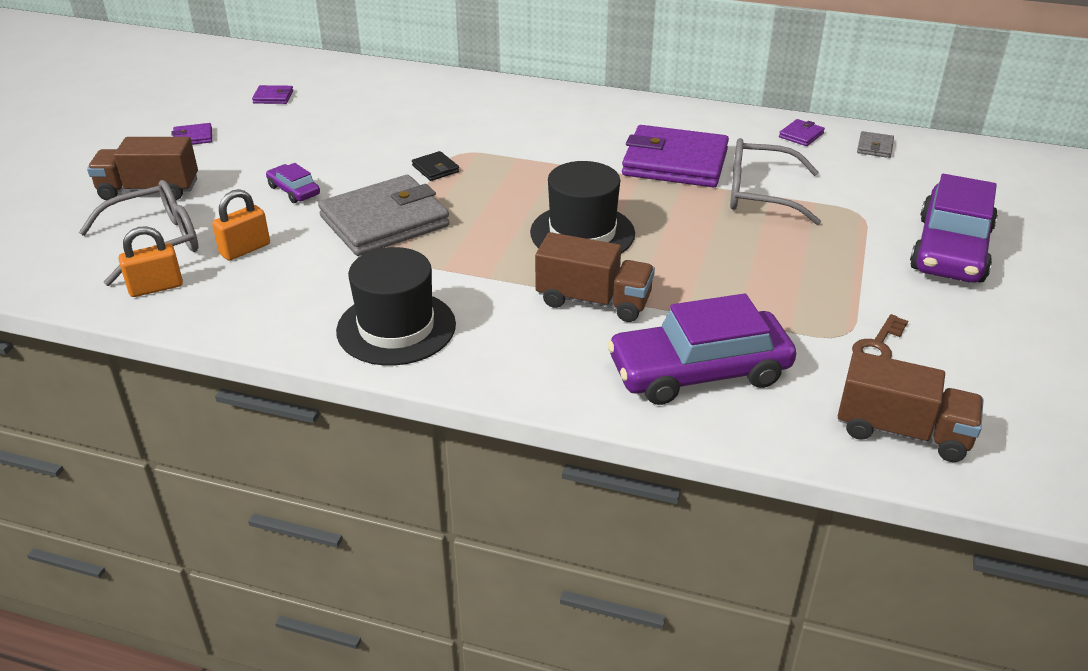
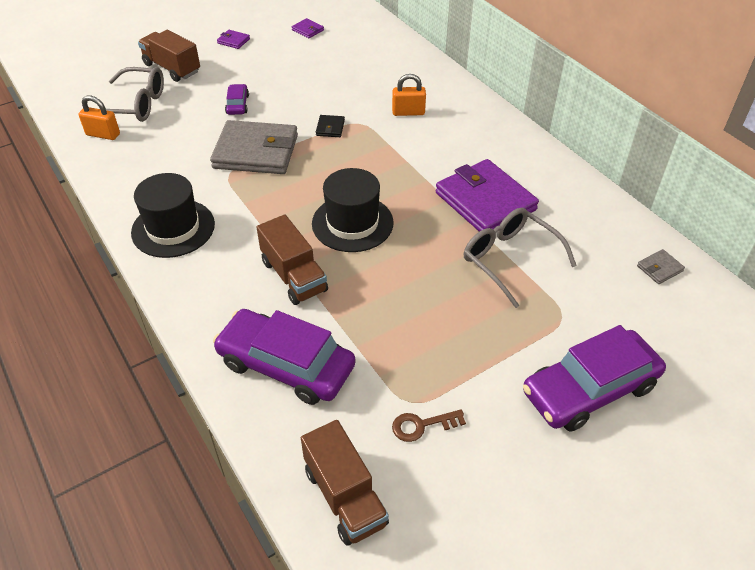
camera: 40 degrees right, 10 degrees up
(245, 249) = (168, 132): orange padlock -> orange padlock (408, 112)
(801, 135) = (613, 227): purple wallet -> none

